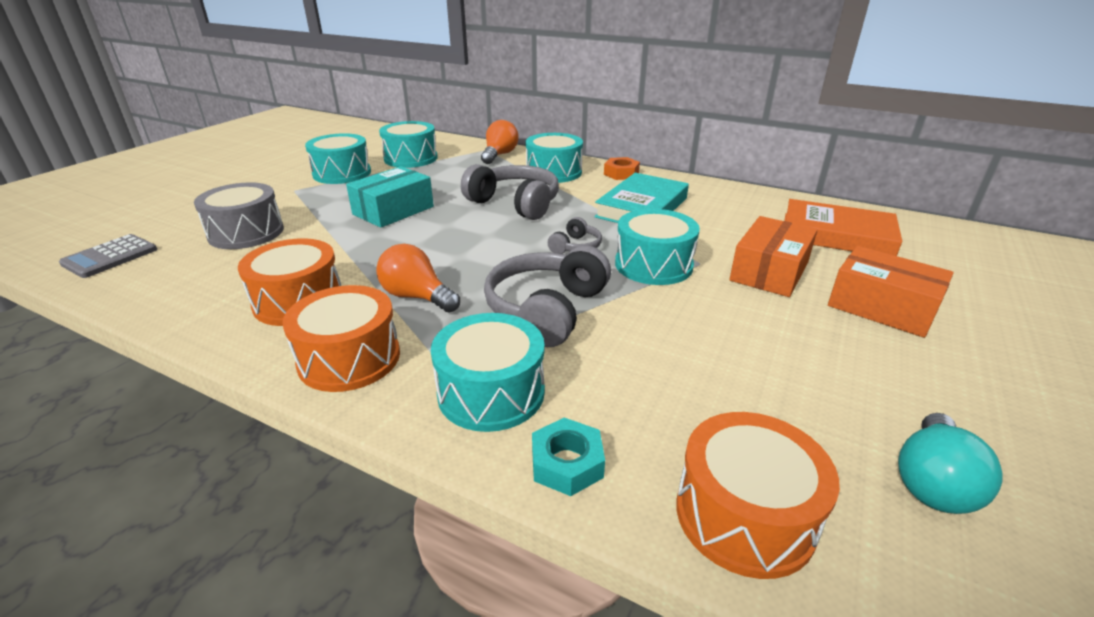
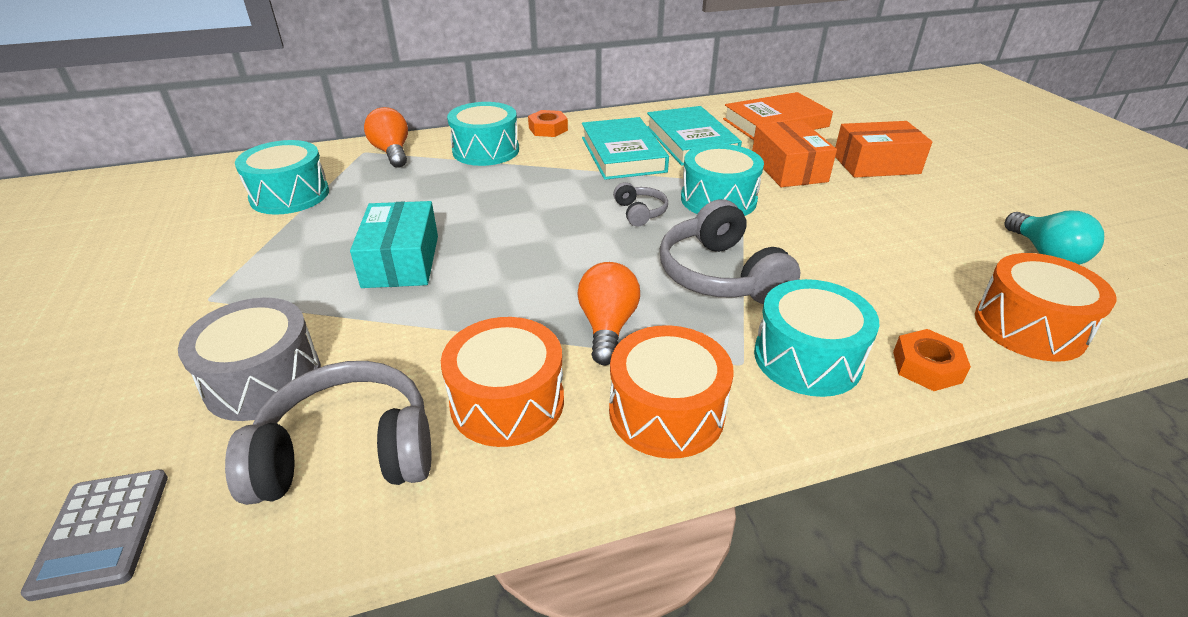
camera: 45 degrees left, 5 degrees up
(342, 173) = (232, 249): turquoise drum -> none
(417, 297) = (607, 326): orange light bulb -> orange light bulb turned 105 degrees clockwise
(515, 203) = (513, 197): grey headphones -> grey headphones (347, 452)
(567, 463) = (926, 367): turquoise nut -> orange nut
(718, 219) = (691, 142): none -> turquoise book

